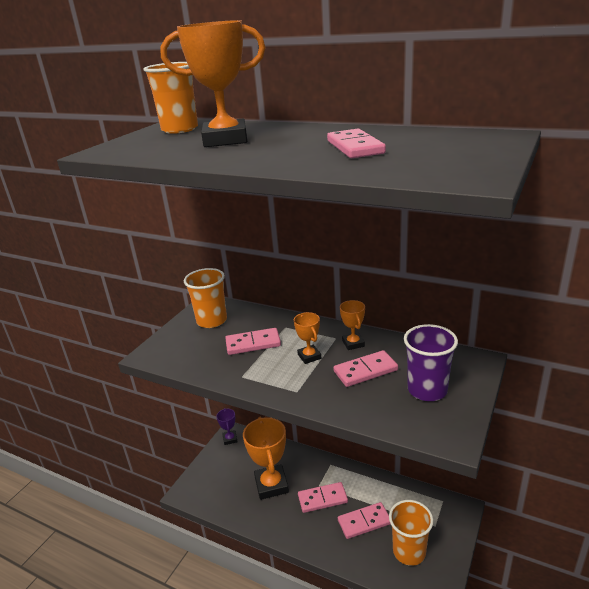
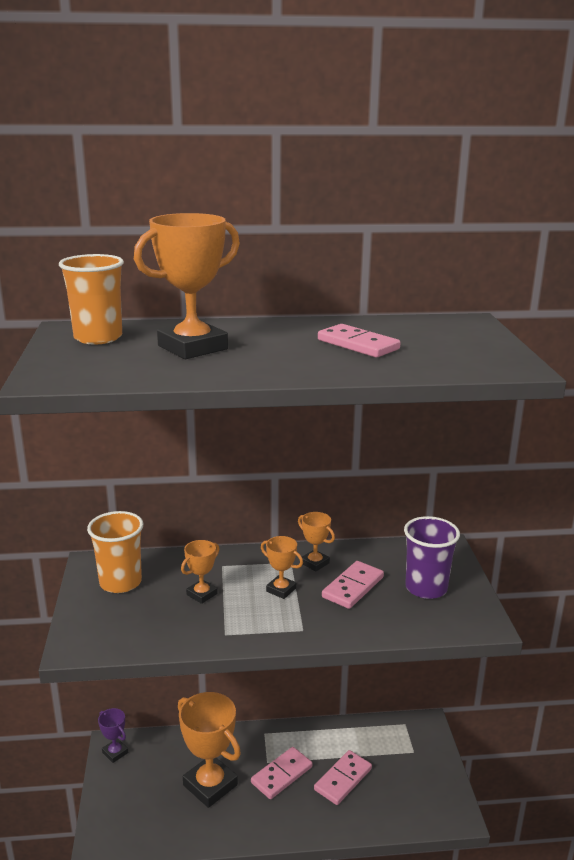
camera: 35 degrees left, 5 degrees down
(253, 343) = (202, 594): pink domino -> orange trophy
(409, 551) = (406, 788): orange cup -> none

